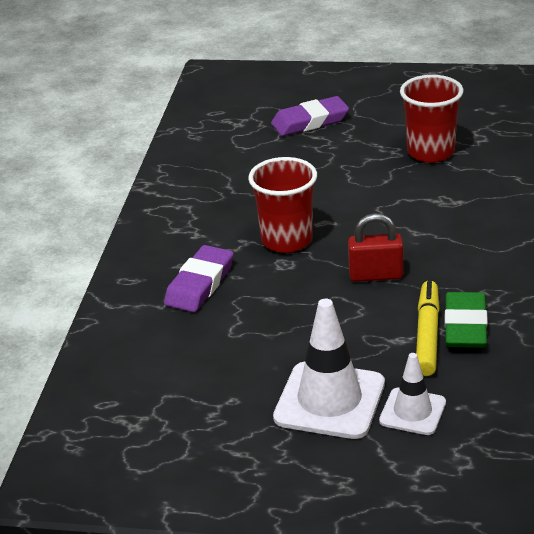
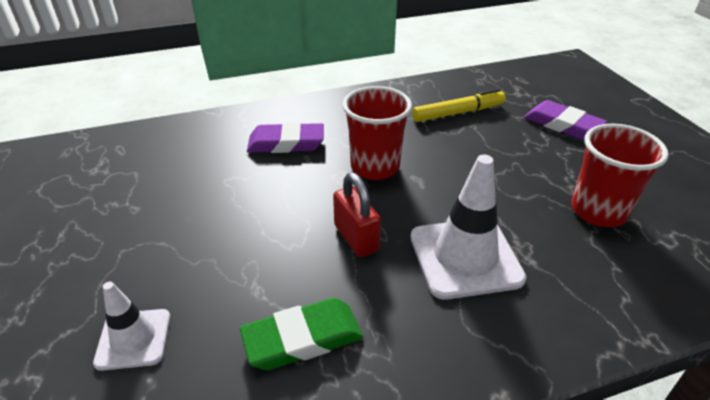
camera: 60 degrees right, 5 degrees up
(329, 401) = (142, 268): white traffic cone -> white traffic cone (465, 257)
(427, 335) = (273, 309): yellow marker -> yellow marker (458, 113)

